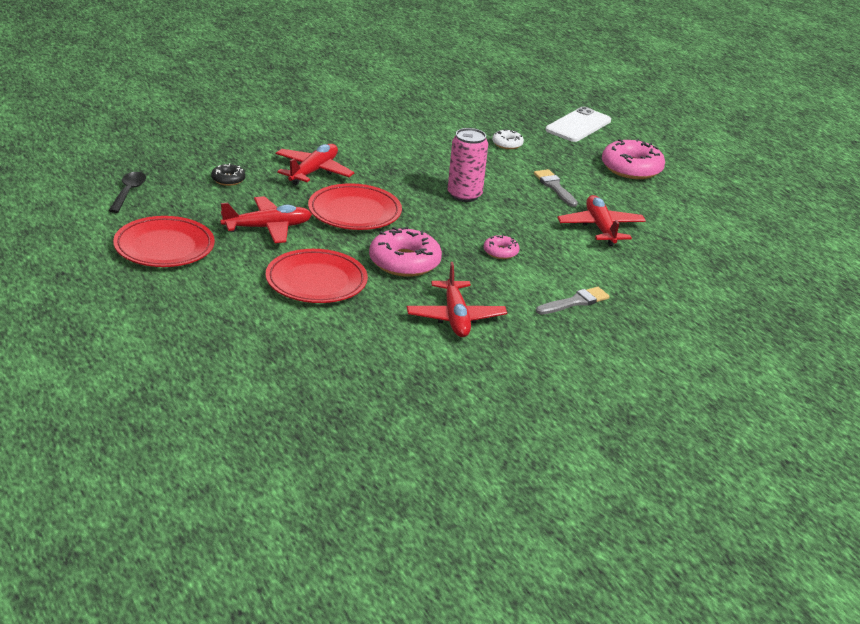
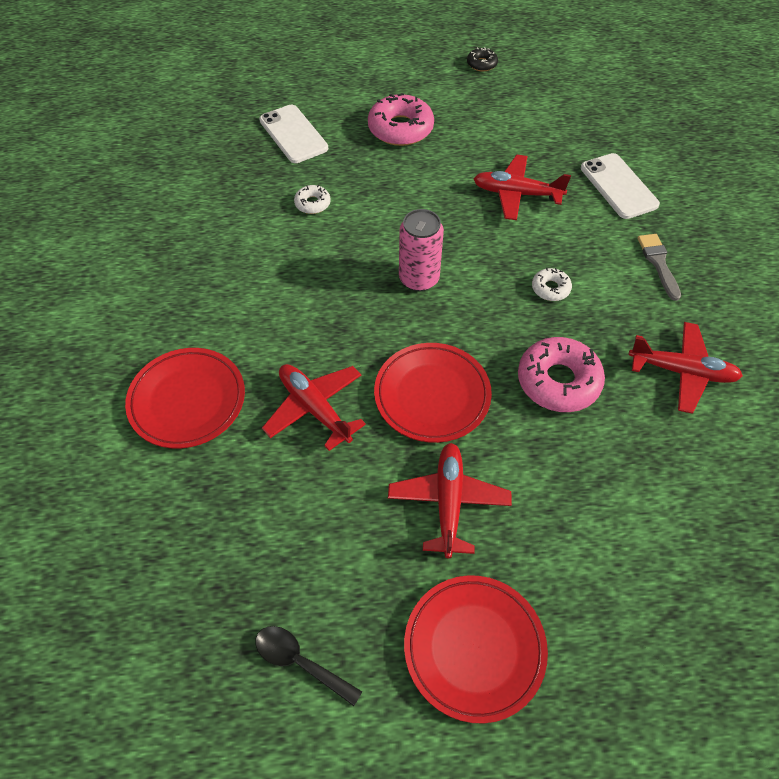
camera: 65 degrees left, 25 degrees up
(228, 179) = (304, 515): black donut -> black donut (481, 64)
(316, 282) = (590, 484): red plate -> red plate (187, 401)
(500, 252) = (550, 288): pink donut -> white donut
(555, 187) = (422, 199): grey brush -> none
(659, 277) = (618, 186): none -> white phone

